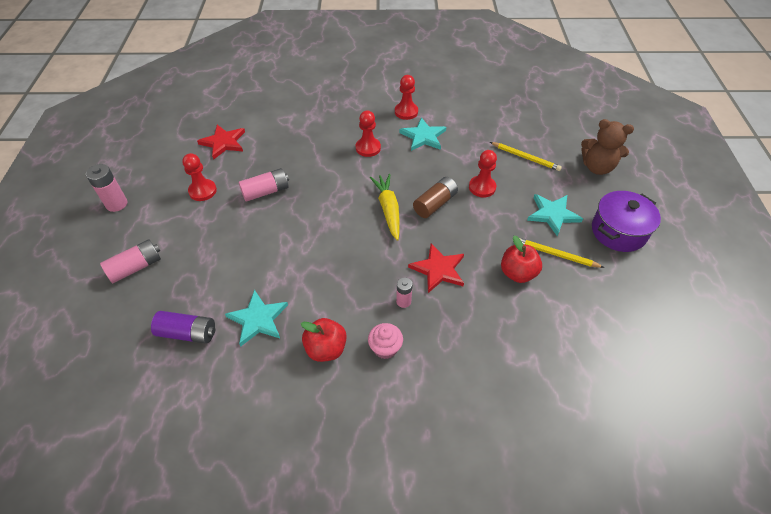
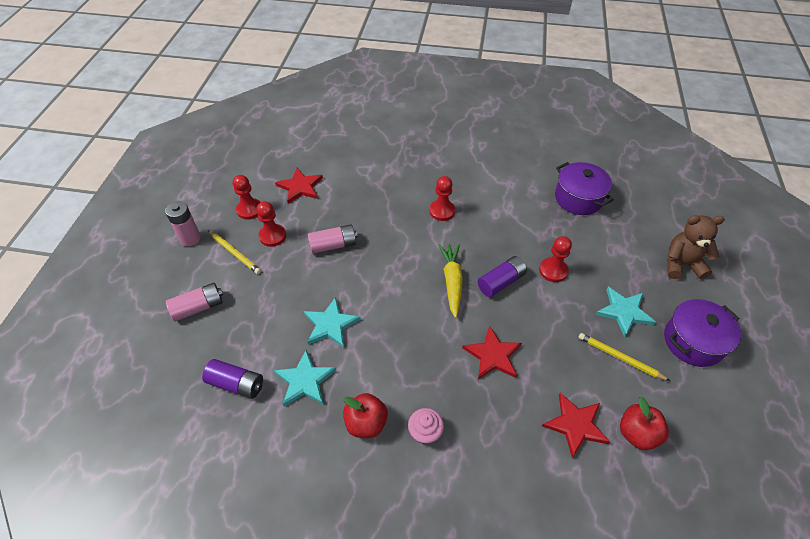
camera: 10 degrees right, 0 degrees up
(403, 301) = (451, 385): pink battery -> none
(406, 112) = (487, 176): red pawn -> red pawn (249, 210)
(423, 136) = (501, 205): turquoise star -> turquoise star (330, 324)
(435, 204) = (501, 282): brown battery -> purple battery
(494, 122) = (578, 198): none -> purple pot
(517, 273) = (575, 372): red apple -> red apple (637, 433)
(525, 157) = (605, 243): yellow pencil -> yellow pencil (234, 253)
(525, 319) = (575, 425): none -> red star
(597, 167) = (682, 264): brown teddy bear -> brown teddy bear turned 150 degrees clockwise

